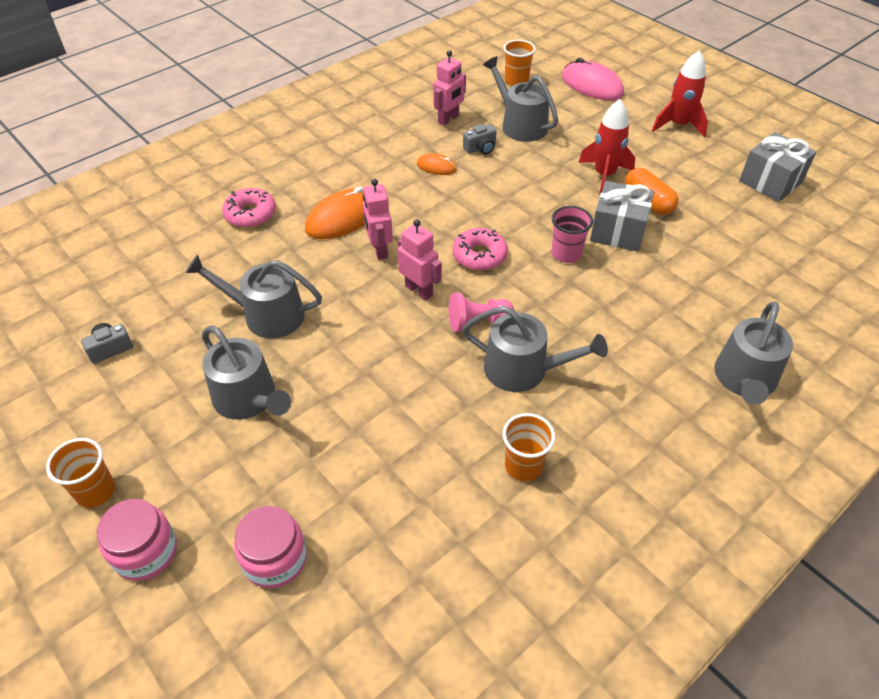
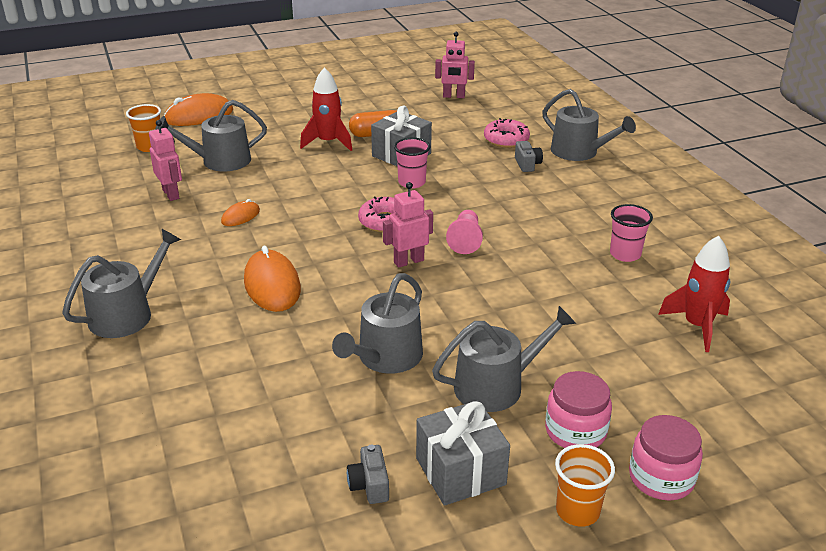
camera: 70 degrees left, 15 degrees down
(250, 214) = (212, 346): pink donut -> pink donut (506, 140)
(275, 559) = (684, 395): pink jar -> pink jar (575, 431)
(379, 250) = (338, 272): pink robot -> pink robot (453, 96)
(480, 148) = (235, 188): grey camera -> grey camera (527, 164)
(523, 369) = (530, 232): grey watering can -> grey watering can (127, 314)
(523, 466) = (625, 254): orange cup -> pink cup
(592, 85) = (199, 115): pink mouse -> orange mouse
(678, 125) = (293, 97): red rocket -> red rocket (697, 326)
(770, 182) = (392, 86): grey gift -> grey gift (460, 471)

